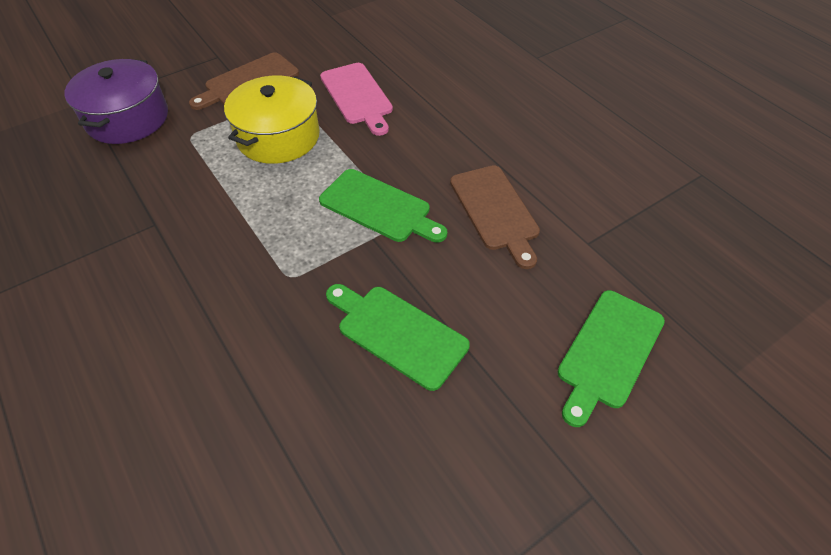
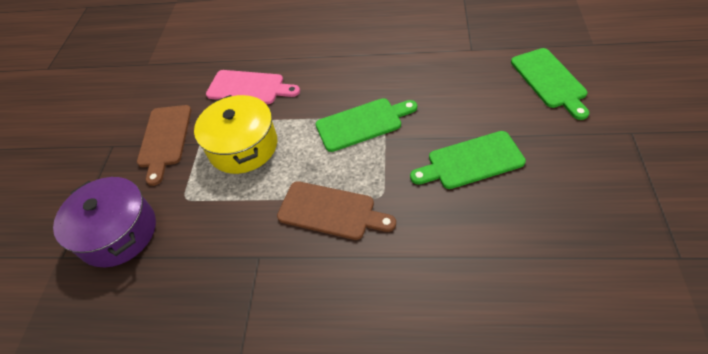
camera: 45 degrees left, 0 degrees up
(495, 211) = (414, 73): brown cutting board -> brown cutting board (330, 211)

